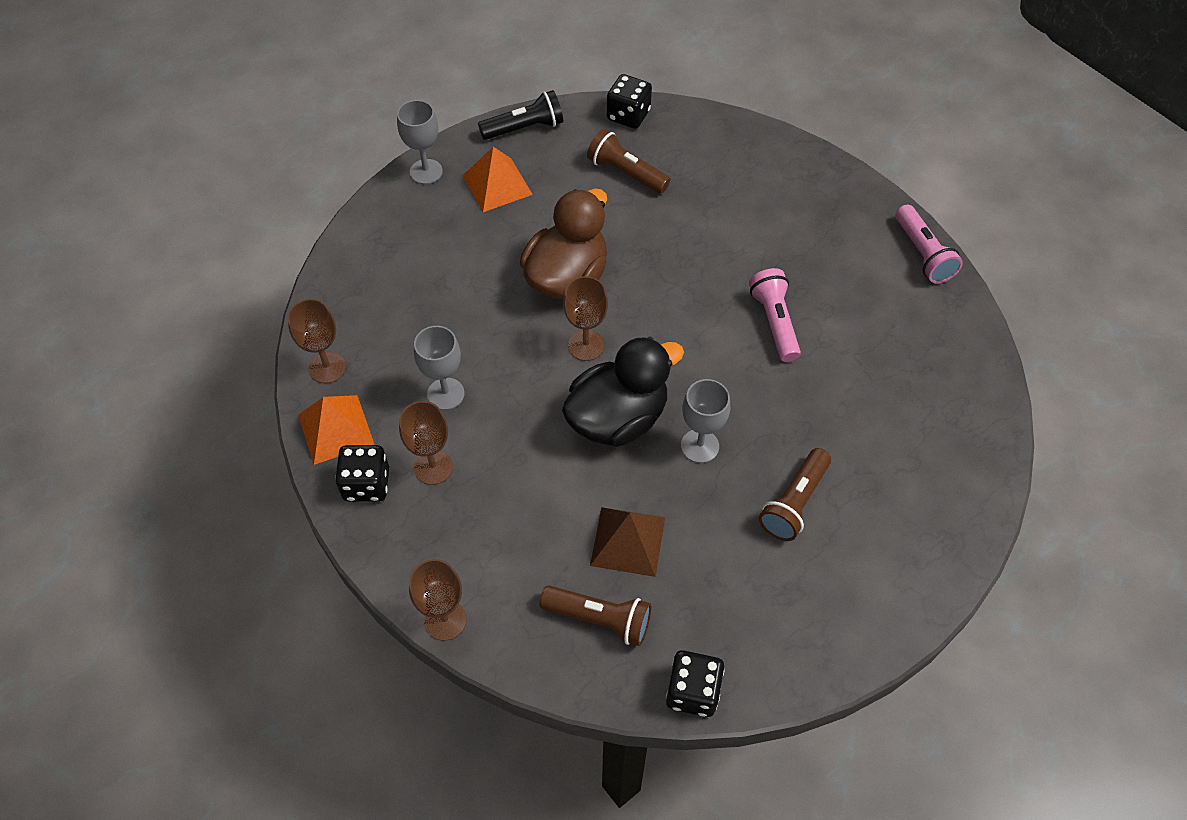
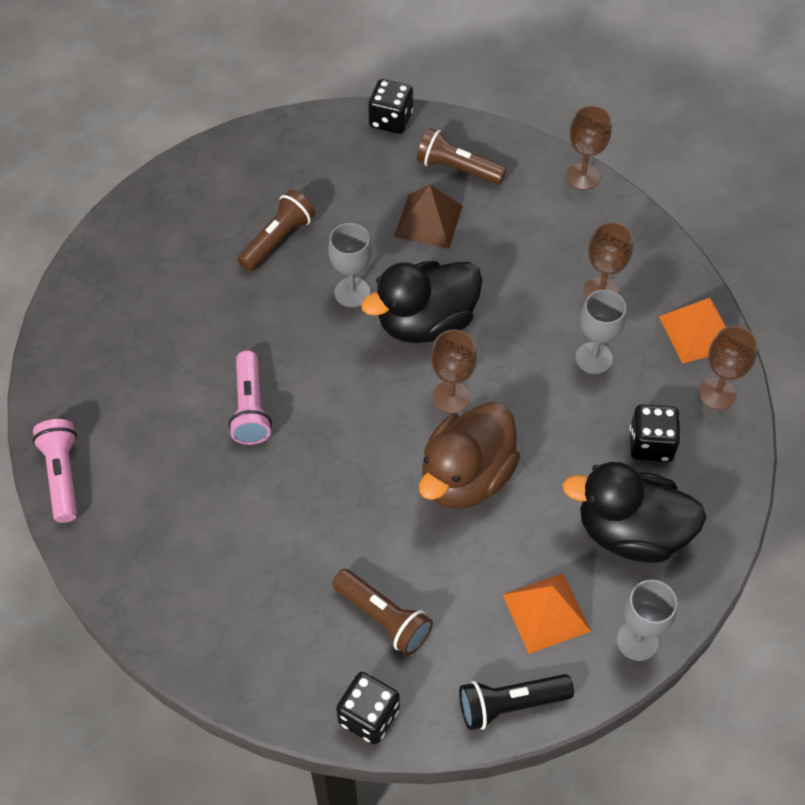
camera: 175 degrees left, 0 degrees up
(366, 484) = (661, 281): black dice -> black dice (651, 444)
(423, 245) = (631, 532): none -> black duck

